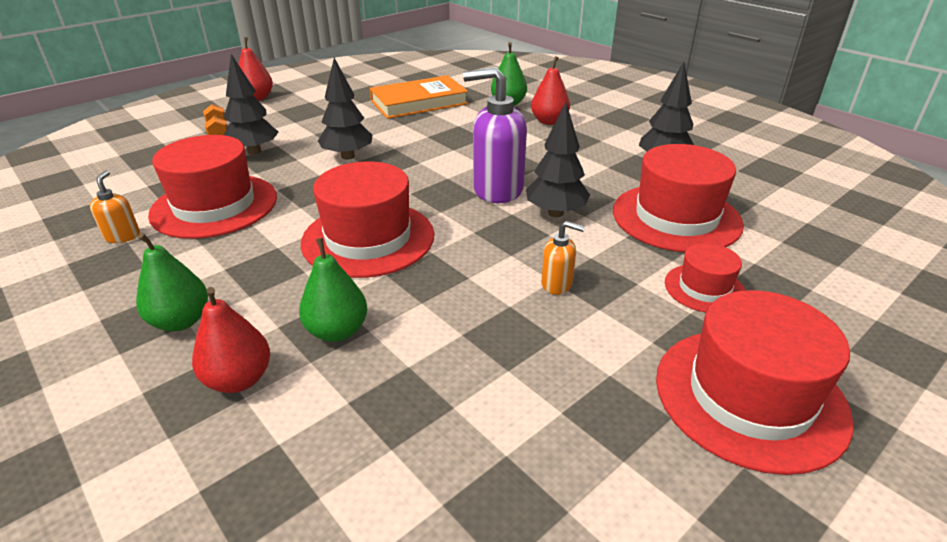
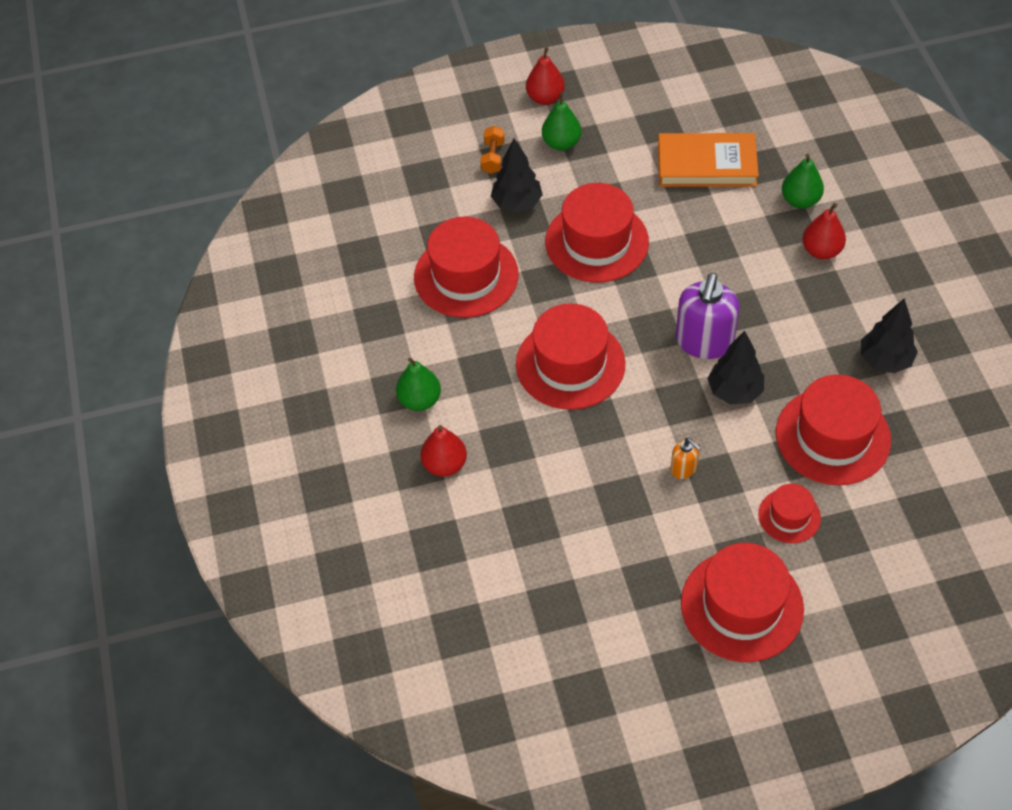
camera: 30 degrees right, 20 degrees up
(122, 236) = (393, 291): orange soap dispenser -> none
(337, 331) = (515, 449): green pear -> green pear (561, 143)
(348, 156) = (596, 242): black tree -> red hat
(497, 190) = (704, 342): purple soap dispenser -> purple soap dispenser turned 105 degrees counterclockwise

